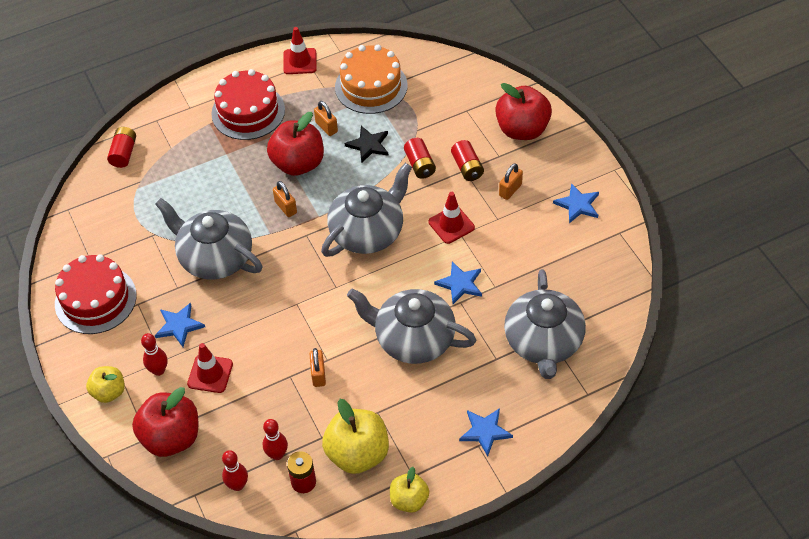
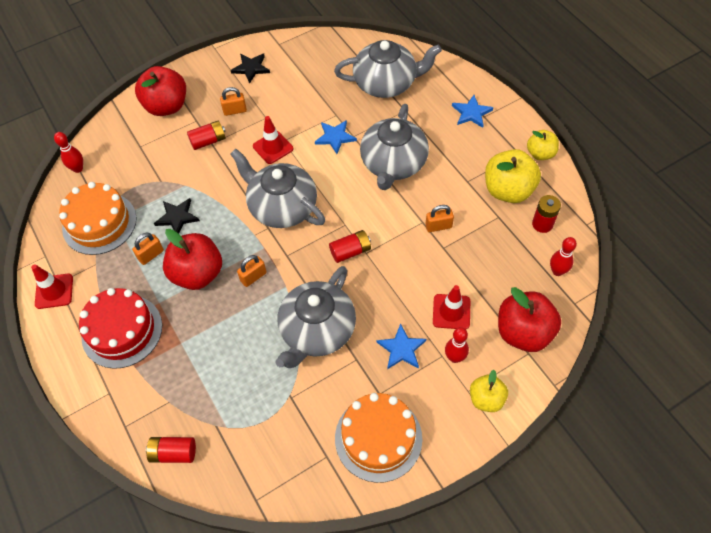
camera: 95 degrees left, 5 degrees up
(95, 299) = (378, 438): red cake -> orange cake
(277, 454) = (521, 246): red bowling pin -> red bowling pin (78, 169)
(420, 165) = (204, 175): red battery -> red battery (350, 251)
(510, 190) = (235, 111): orange padlock -> orange padlock turned 45 degrees counterclockwise
(578, 205) = (251, 68): blue star -> black star

